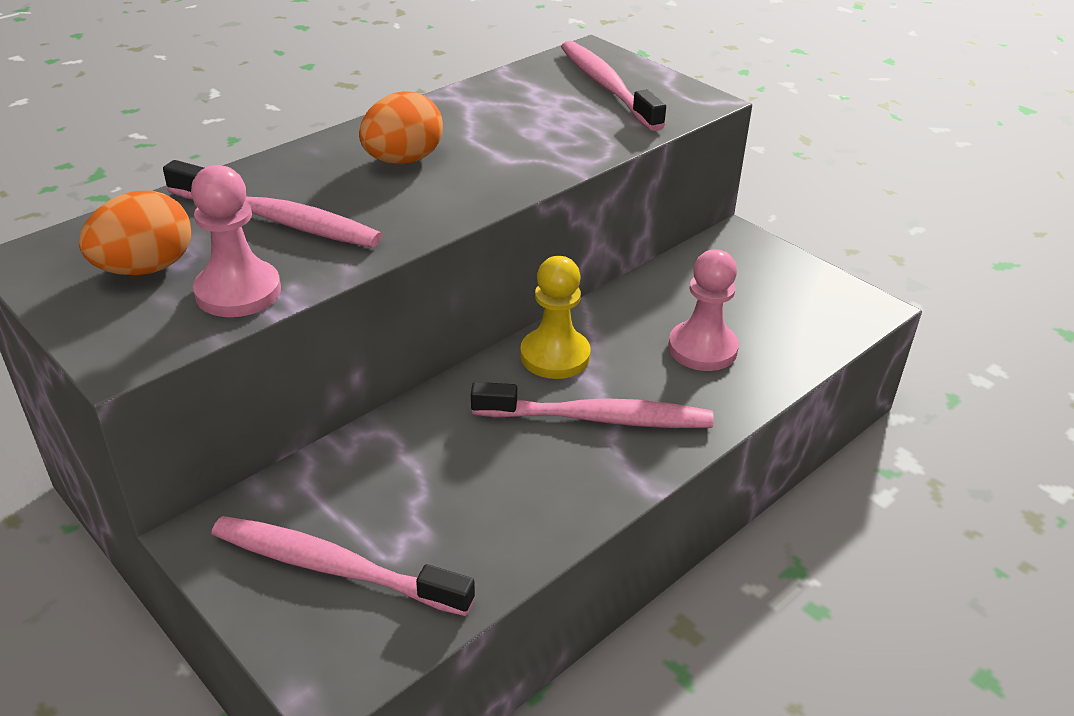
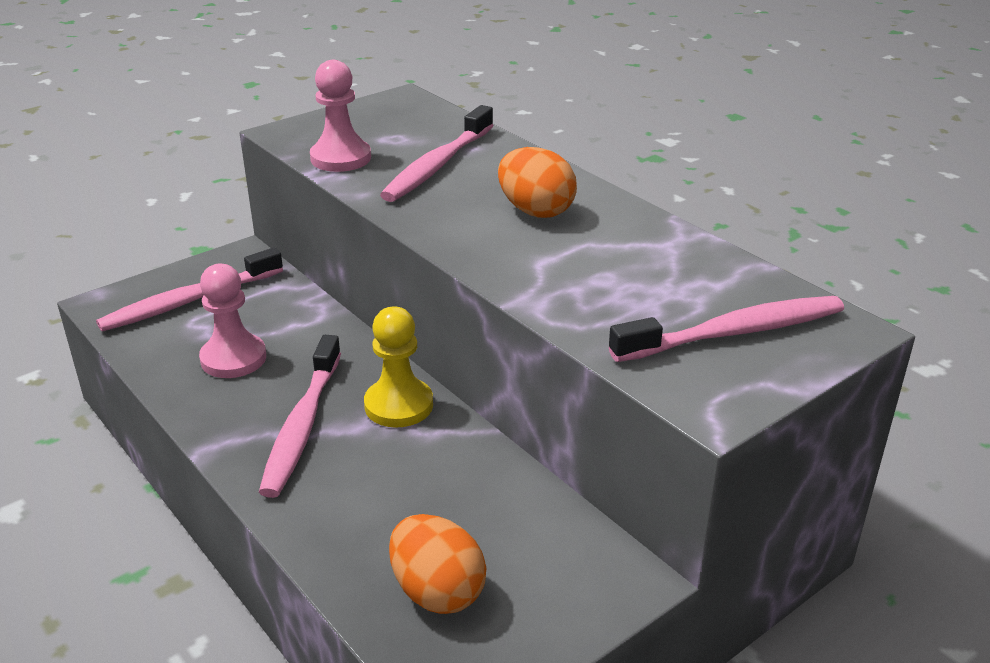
camera: 95 degrees right, 5 degrees down
(146, 268) = (379, 129): orange egg -> orange egg (437, 591)
(335, 568) = (190, 301): pink toothbrush -> pink toothbrush turned 150 degrees counterclockwise
(702, 348) = (392, 510): pink pawn -> pink pawn (233, 358)

